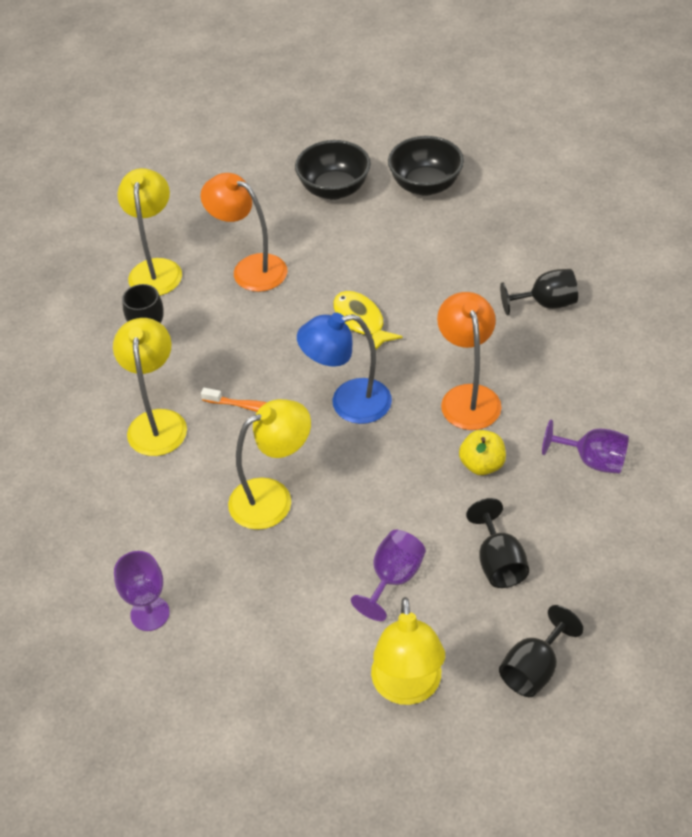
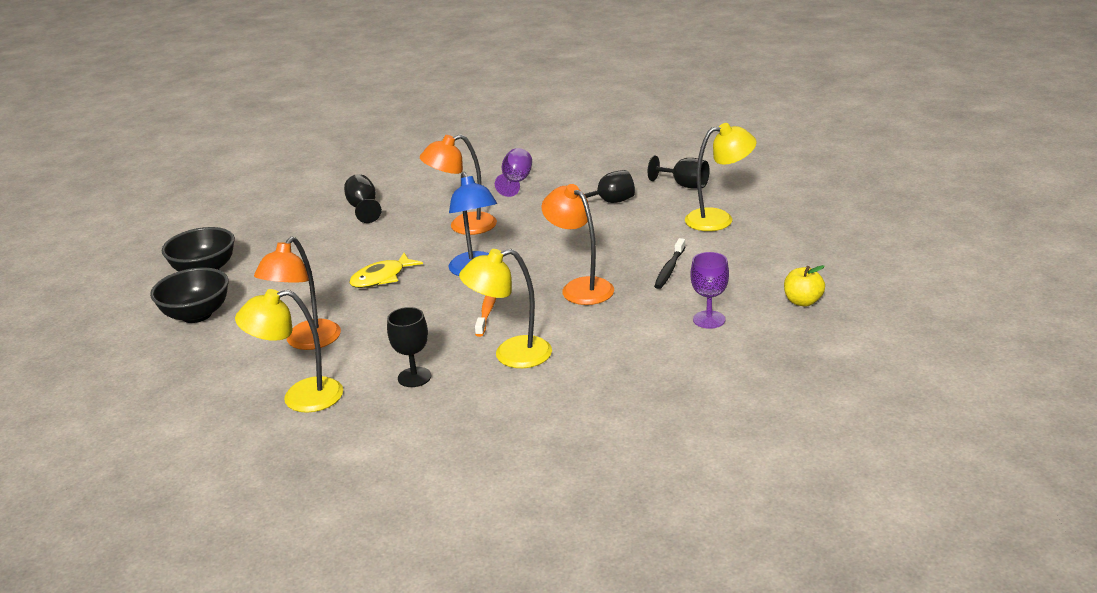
camera: 100 degrees left, 20 degrees down
(273, 498) = (580, 287): yellow lamp -> orange lamp
(283, 597) = (669, 269): none -> black toothbrush
(393, 578) = (637, 233): purple goblet -> none
(482, 464) = (528, 215): yellow apple -> yellow apple (802, 301)

